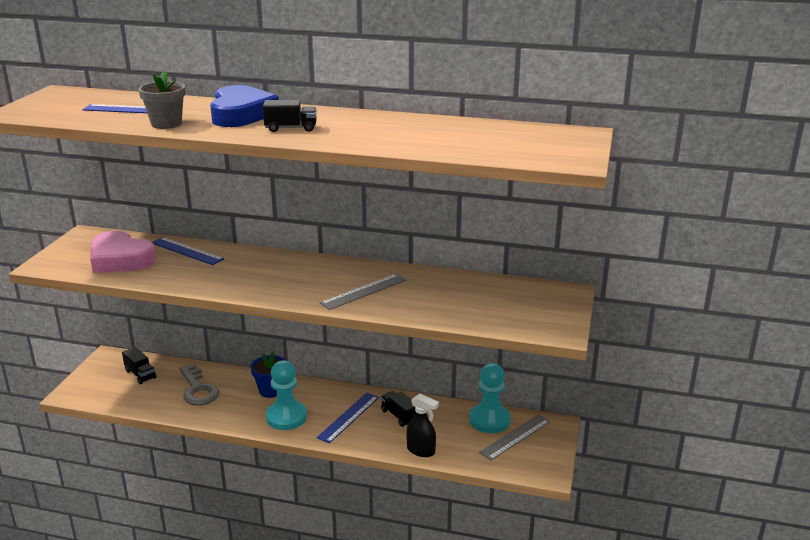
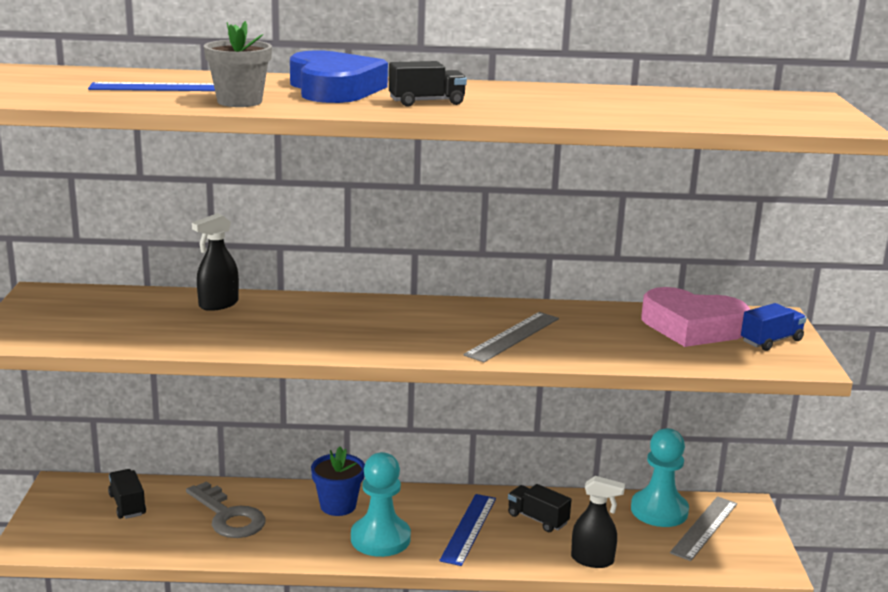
camera: 15 degrees left, 5 degrees down
(120, 259) = (124, 321): pink heart -> pink heart (692, 327)
(140, 374) = (127, 505): black truck -> black truck turned 150 degrees counterclockwise
(187, 251) = (218, 304): blue ruler -> black spray bottle
(549, 311) = (771, 341): none -> blue truck

